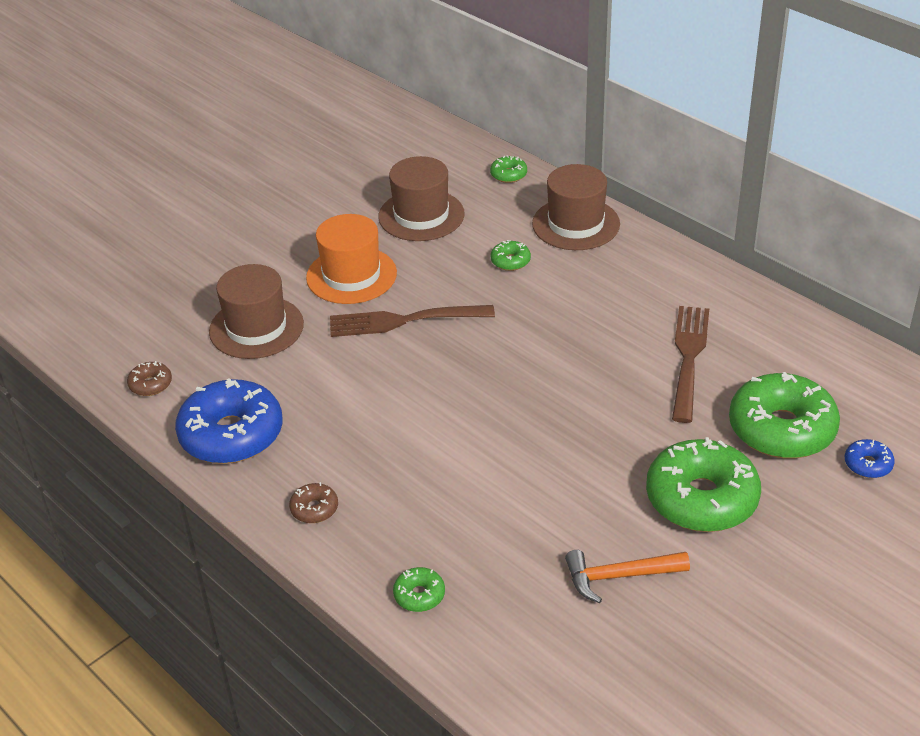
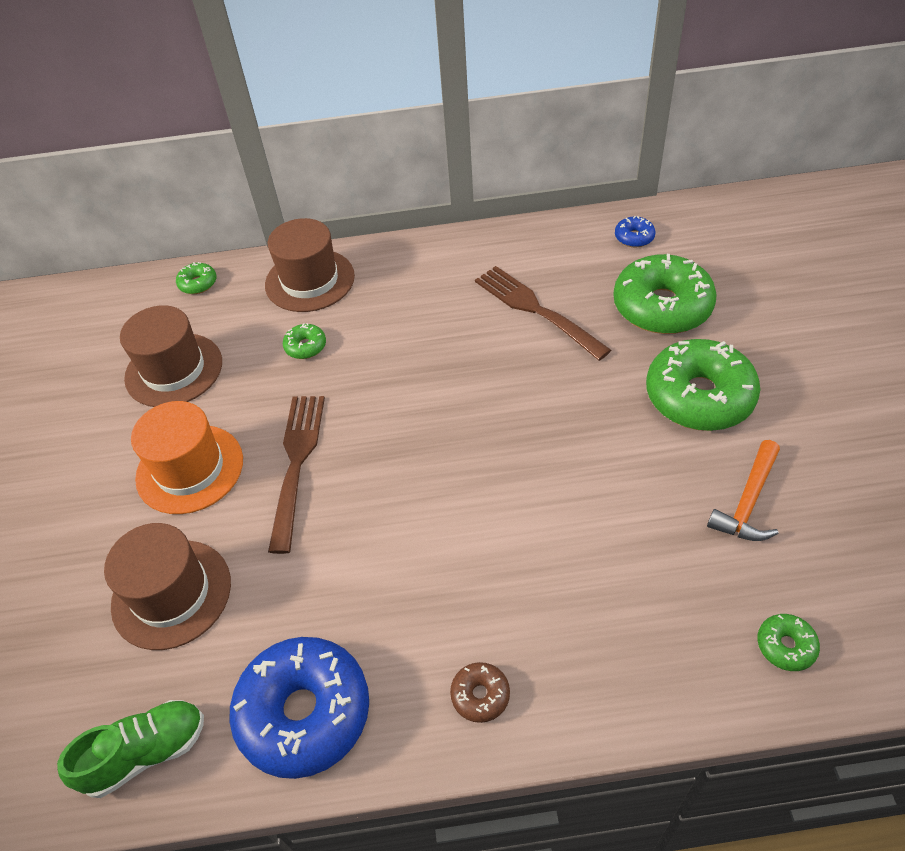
camera: 50 degrees left, 10 degrees up
(150, 384) = (146, 753): brown donut -> green shoe
(405, 320) = (297, 464): brown fork -> brown fork turned 150 degrees clockwise
(419, 595) = (666, 670): green donut -> green donut (785, 646)
(868, 464) = (737, 285): blue donut -> blue donut (634, 237)

